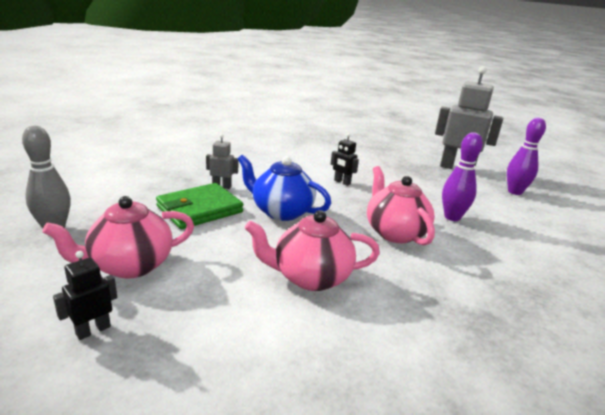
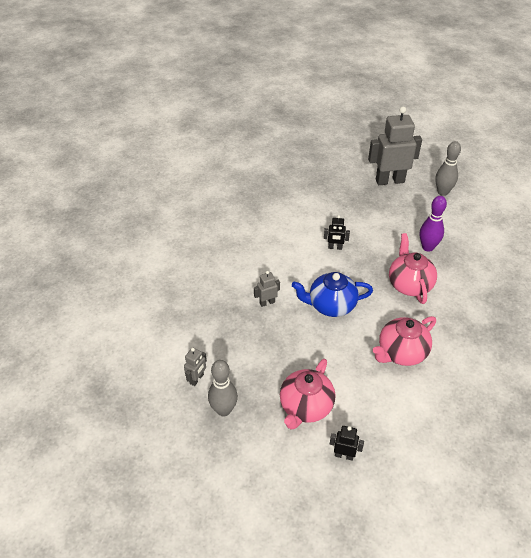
camera: 30 degrees left, 20 degrees up
(75, 200) = (197, 379): none -> grey robot
(93, 330) = (344, 455): black robot -> black robot turned 90 degrees clockwise
(199, 209) = (282, 335): green wallet -> none
(394, 232) = (409, 284): pink teapot -> pink teapot turned 45 degrees clockwise
(514, 192) = (442, 192): purple bowling pin -> grey bowling pin

